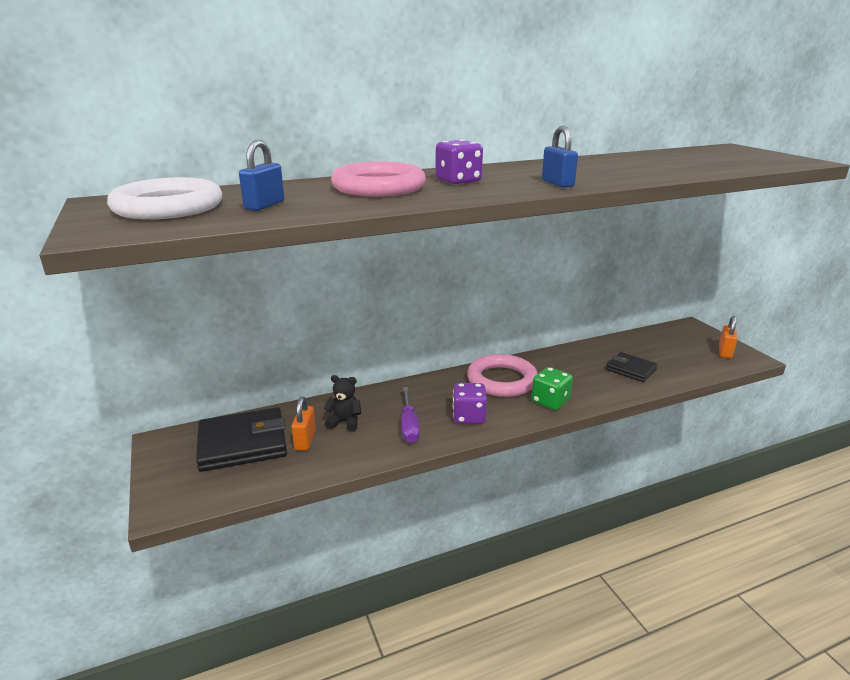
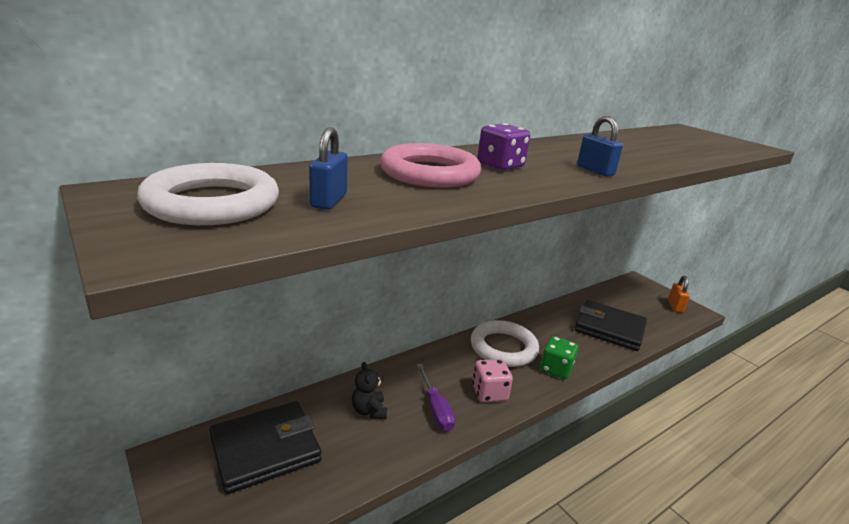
camera: 15 degrees left, 0 degrees up
(305, 440) = (334, 438): orange padlock -> none
(345, 422) = (369, 411): black teddy bear -> black teddy bear turned 105 degrees counterclockwise
(468, 417) = (489, 393): purple dice -> pink dice
(502, 380) = (503, 348): pink ring -> white ring
(631, 369) = (609, 329): black wallet -> black wallet, size x1.70

